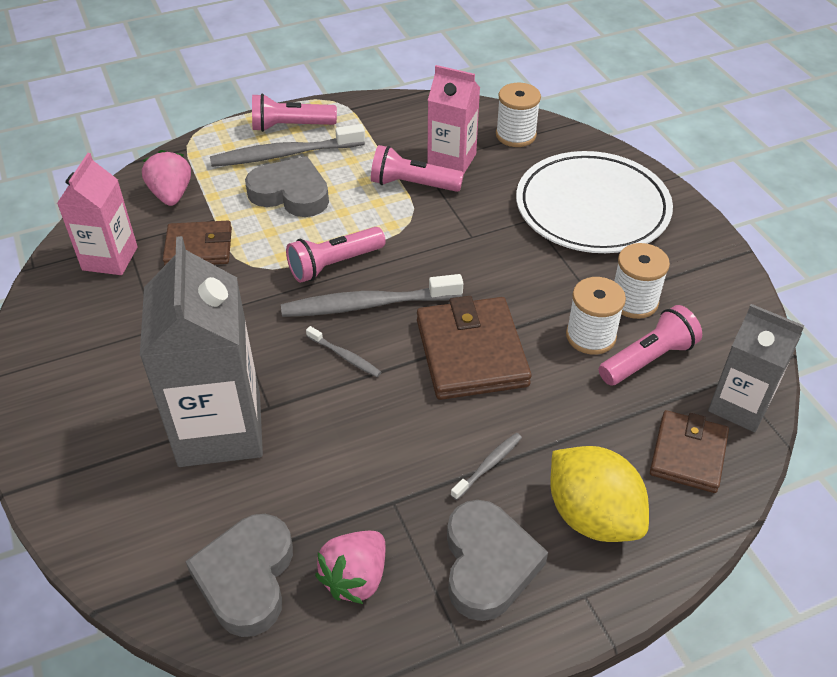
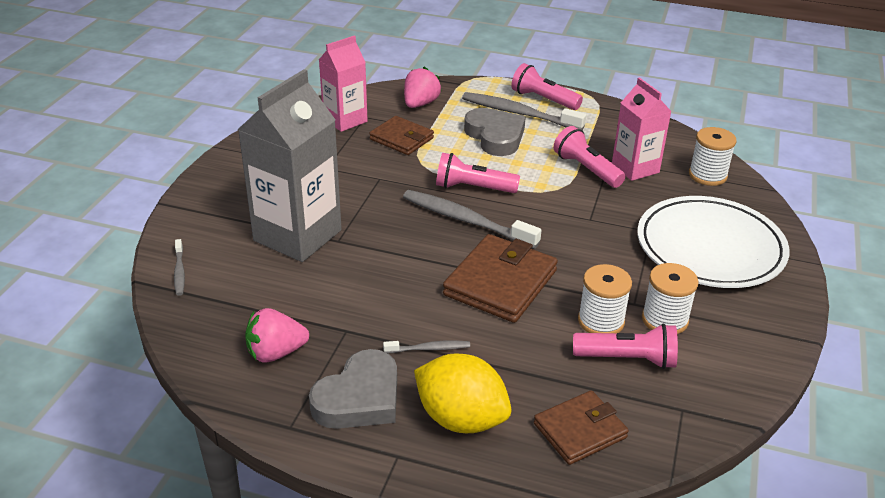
camera: 40 degrees right, 10 degrees down
(246, 578) = (221, 314): grey heart -> none
(345, 356) = (416, 240): grey toothbrush -> grey toothbrush (179, 272)
(592, 516) = (461, 419): yellow lemon -> yellow lemon turned 60 degrees counterclockwise
(739, 405) = (664, 429): grey carton -> none

